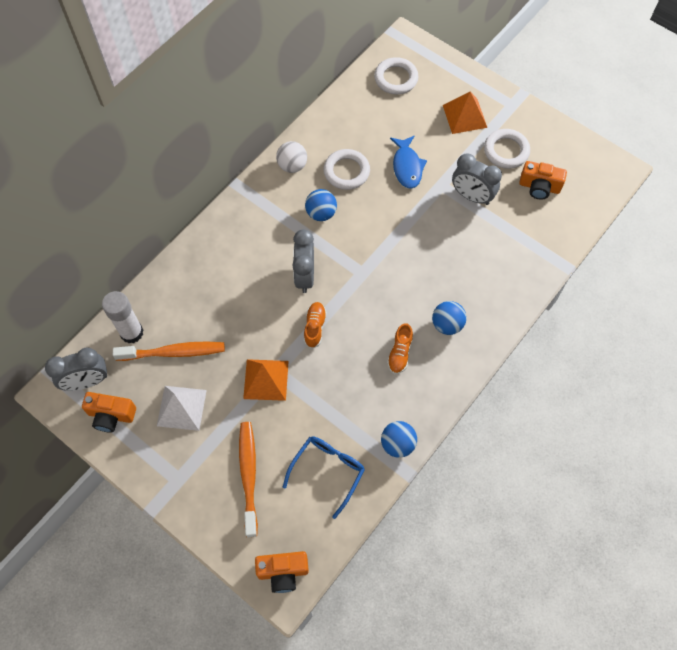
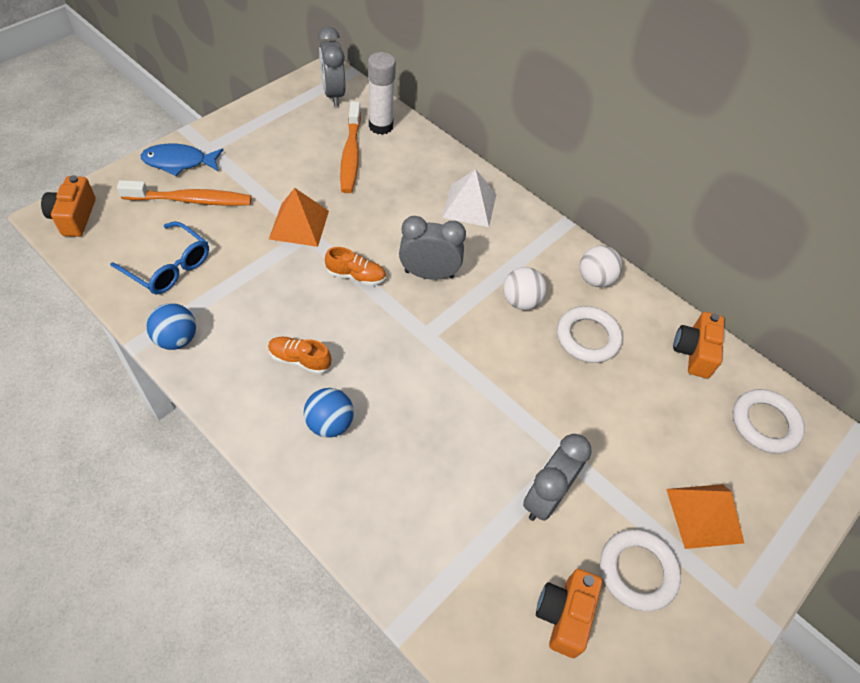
camera: 90 degrees right, 10 degrees down
(111, 415) = (292, 108): orange camera -> orange camera (694, 352)
(181, 408) = (285, 156): white pyramid -> white pyramid (469, 205)
(321, 213) = (520, 301): blue ball -> white ball
(407, 167) = (599, 414): blue fish -> blue fish (179, 162)

